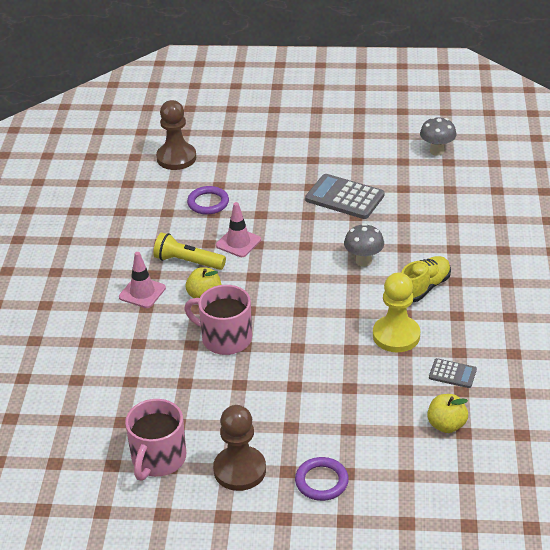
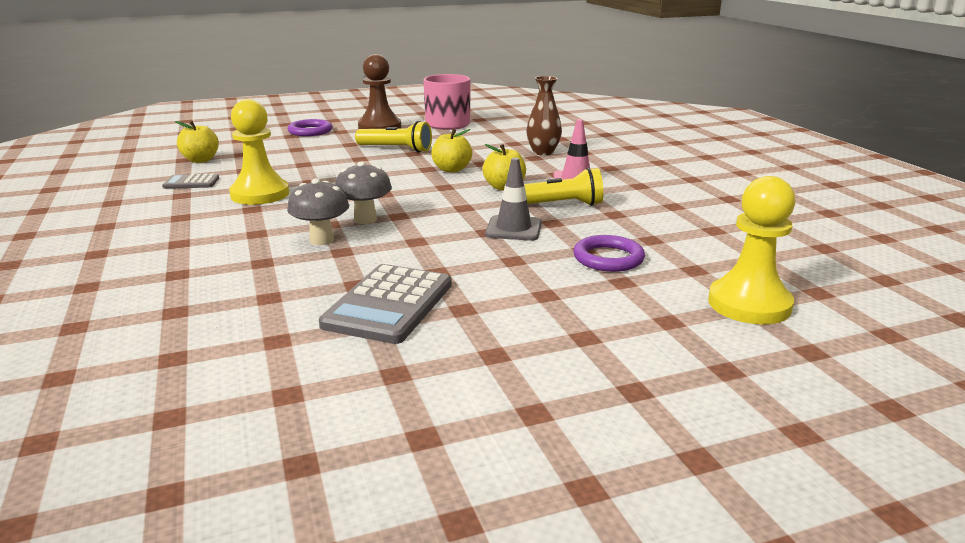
camera: 155 degrees right, 15 degrees down
(122, 351) = (543, 152): none -> brown vase
(176, 158) = (749, 304): brown pawn -> yellow pawn
(225, 338) = (451, 169): pink mug -> yellow apple
(238, 242) = (513, 229): pink traffic cone -> grey traffic cone
(251, 398) = (396, 149): none -> yellow flashlight
(344, 197) = (389, 304): grey calculator -> grey calculator turned 105 degrees clockwise
(423, 288) = (227, 231): yellow shoe -> none
(437, 151) = (199, 439): grey mushroom -> grey mushroom (365, 219)

